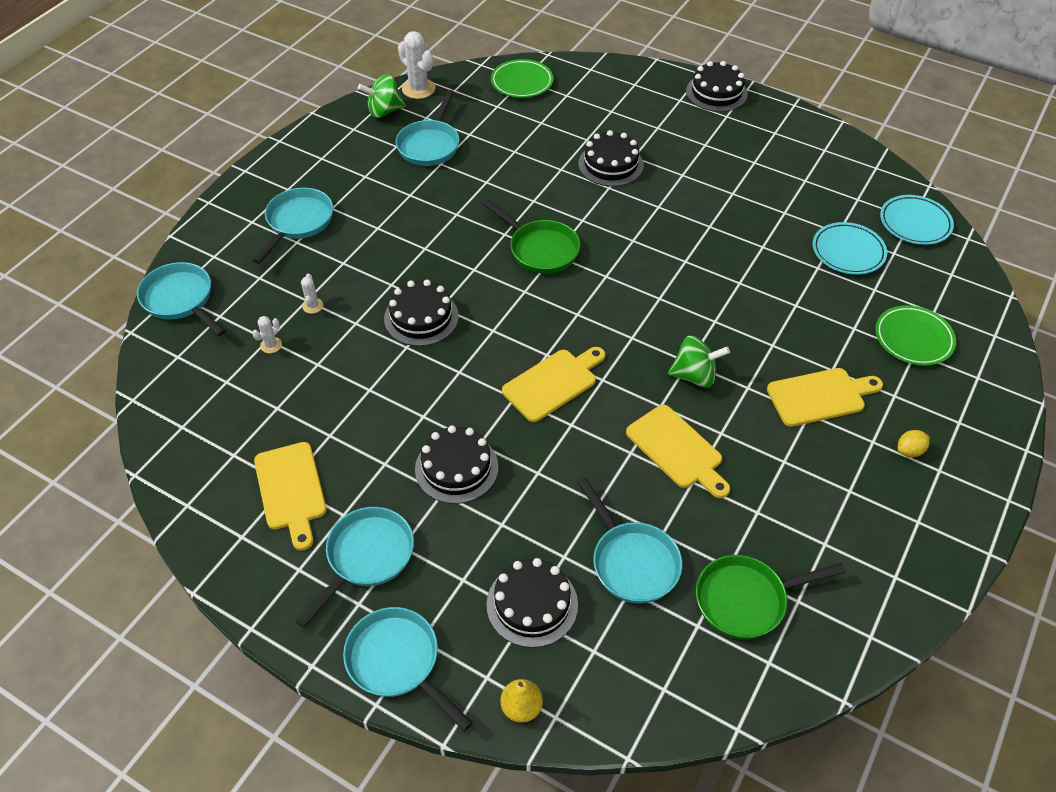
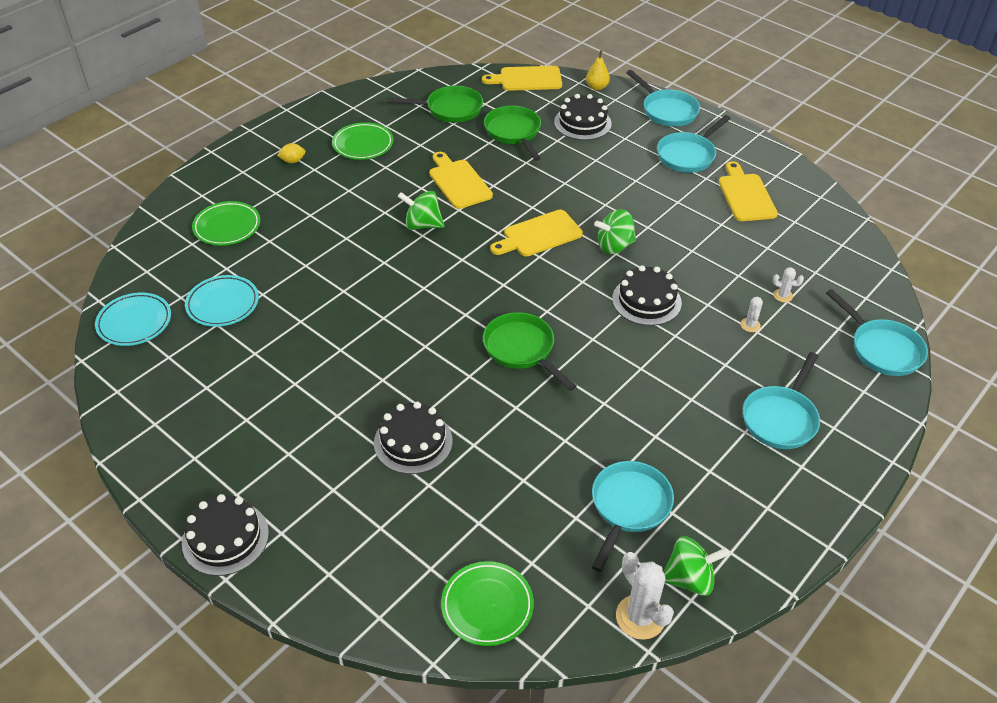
camera: 170 degrees left, 5 degrees down
(271, 345) = (783, 295): white cactus -> white cactus turned 60 degrees clockwise
(456, 468) = (624, 192): black cake -> none
(462, 381) = (614, 246): none -> green spinning top
(632, 561) = (514, 133): turquoise pan -> green pan
(820, 396) = (333, 199): yellow cutting board -> yellow cutting board (527, 79)
(836, 498) = (363, 144): none -> green plate

